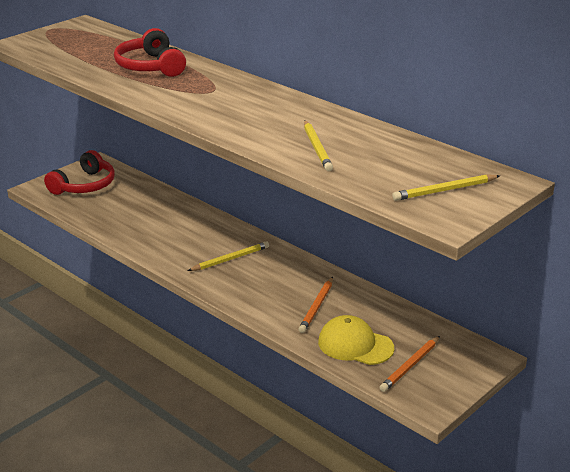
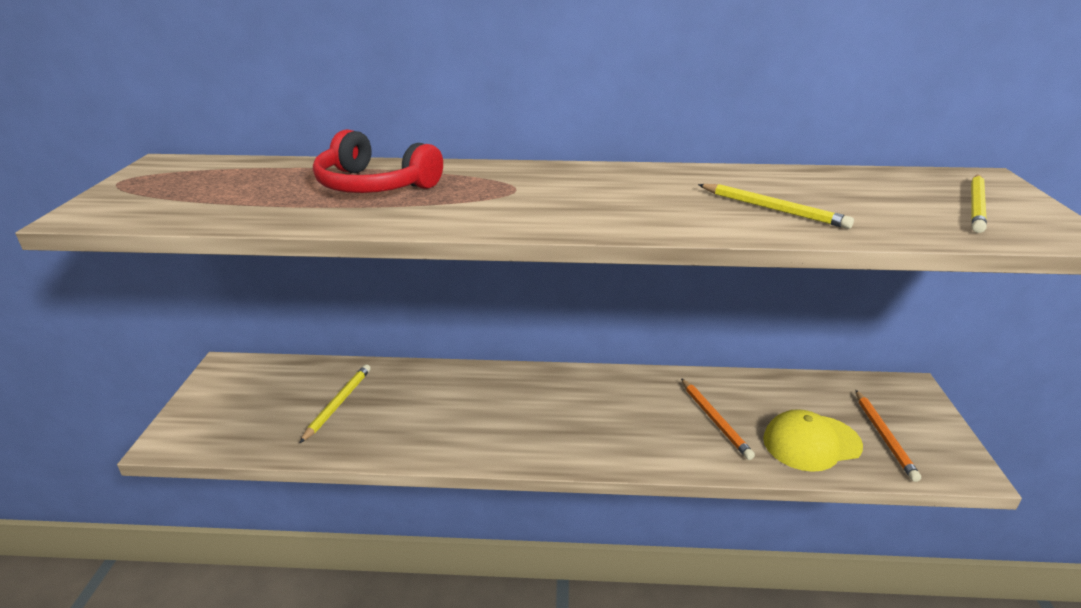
camera: 40 degrees left, 0 degrees up
(84, 185) = (242, 404): red headphones -> none
(230, 259) = (553, 412): yellow pencil -> yellow pencil (338, 404)

